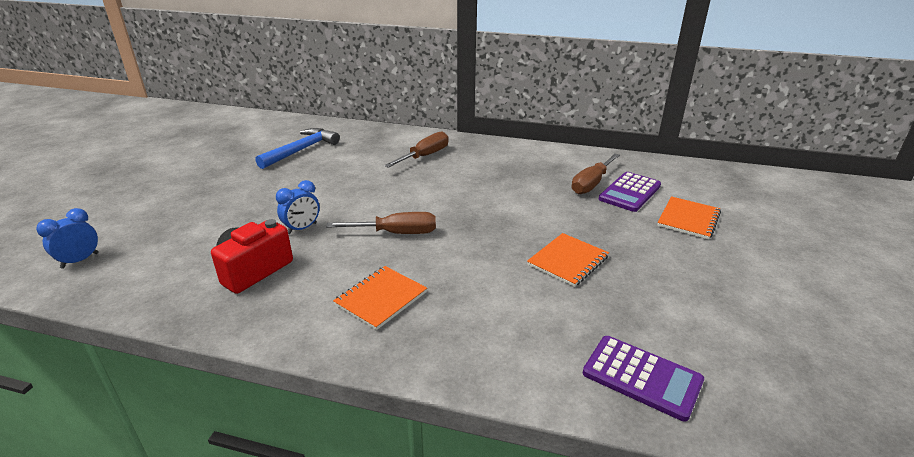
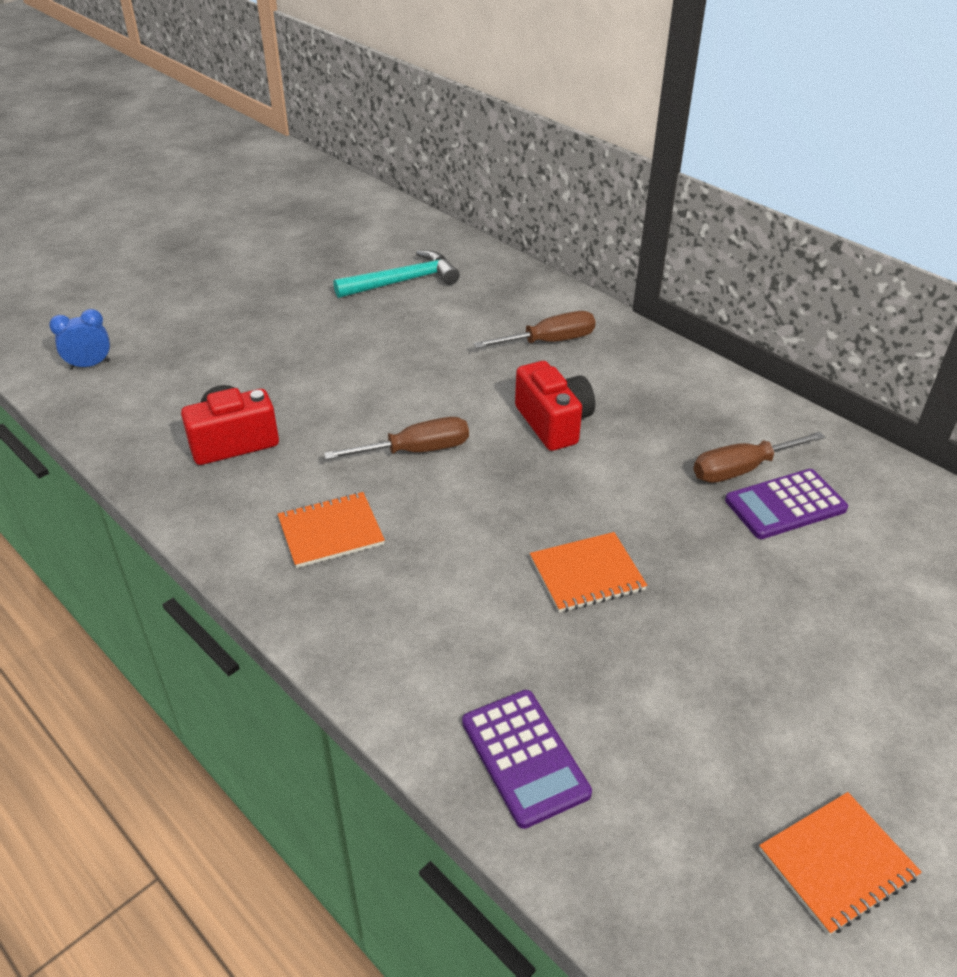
camera: 30 degrees right, 10 degrees up
(301, 150) = (403, 281): blue hammer -> turquoise hammer
(302, 228) = (319, 404): blue clock -> none
(396, 233) = (416, 451): brown screwdriver -> brown screwdriver turned 45 degrees counterclockwise
(468, 193) = (553, 423): none -> red camera
(688, 219) = (827, 582): orange notebook -> orange notebook (837, 863)

